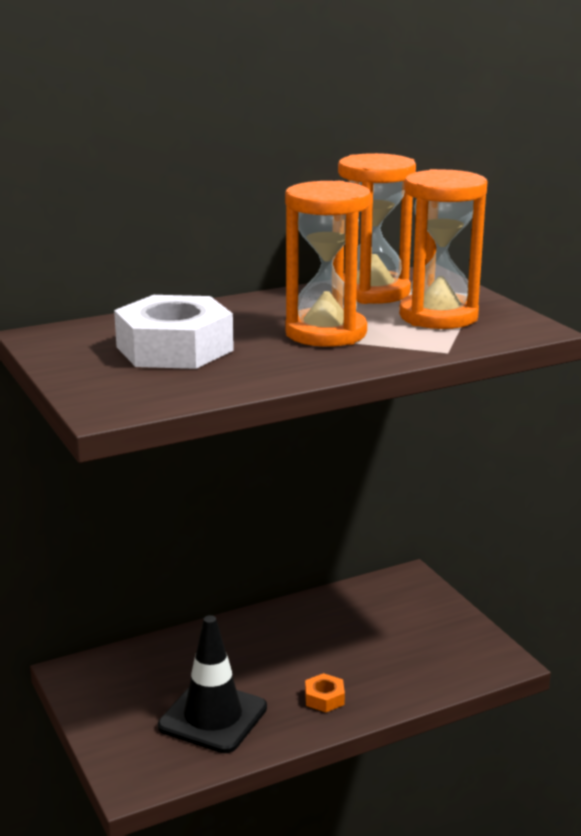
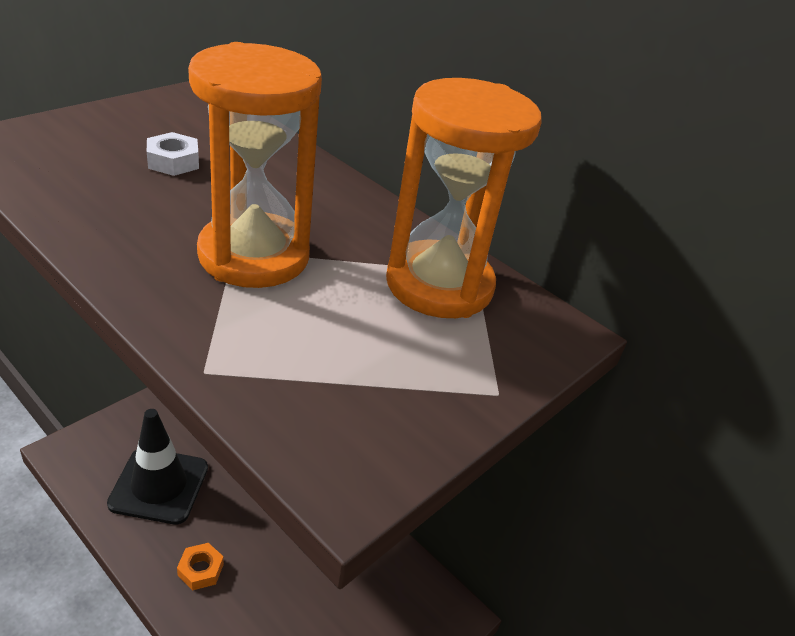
camera: 65 degrees right, 15 degrees up
(174, 348) = (173, 161): white nut -> white nut, size x0.42
(438, 316) = (362, 354): orange hourglass -> none

